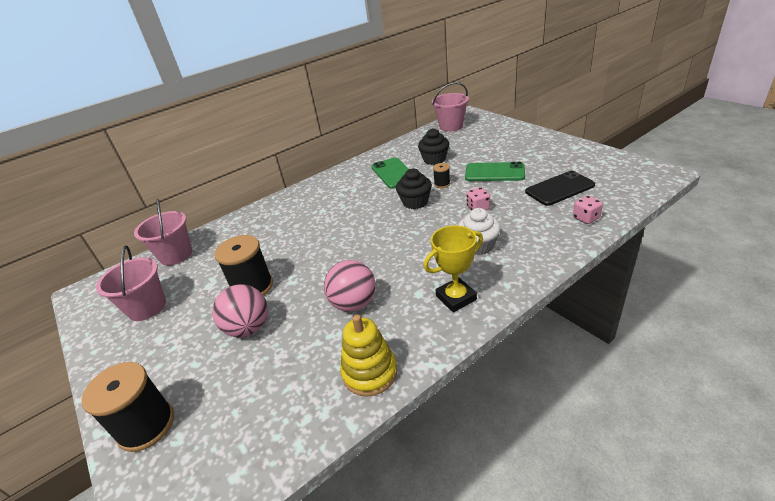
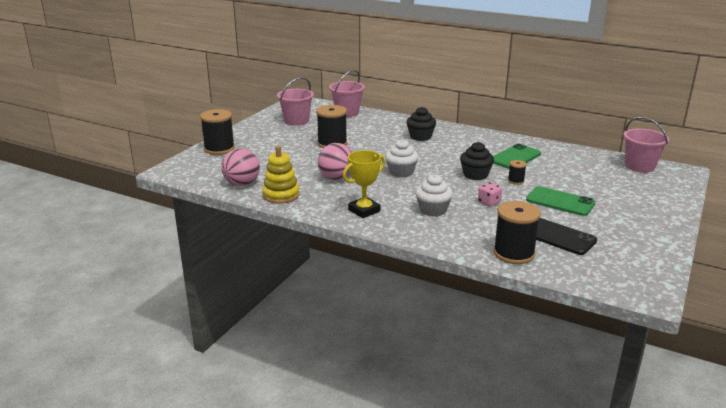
camera: 60 degrees right, 10 degrees down
(248, 328) = (296, 153): pink ball -> pink ball (242, 184)
(375, 248) = (401, 172): none -> white cupcake
(434, 159) = (558, 170): black cupcake -> black cupcake (420, 137)
(456, 298) = (364, 210): yellow trophy -> yellow trophy turned 75 degrees counterclockwise
(494, 172) = (560, 202): green phone -> green phone turned 45 degrees counterclockwise
(586, 218) = (513, 253): pink dice -> black spool

